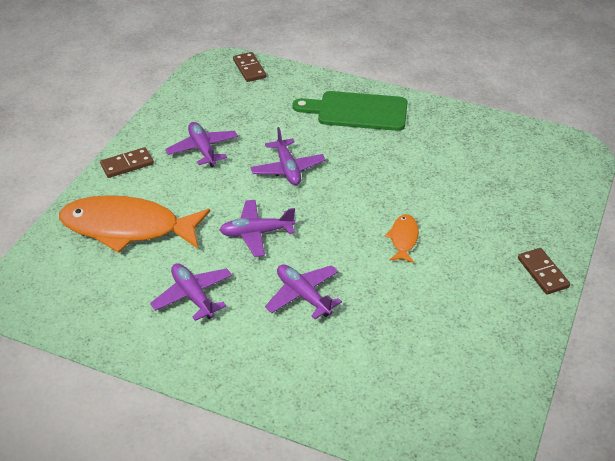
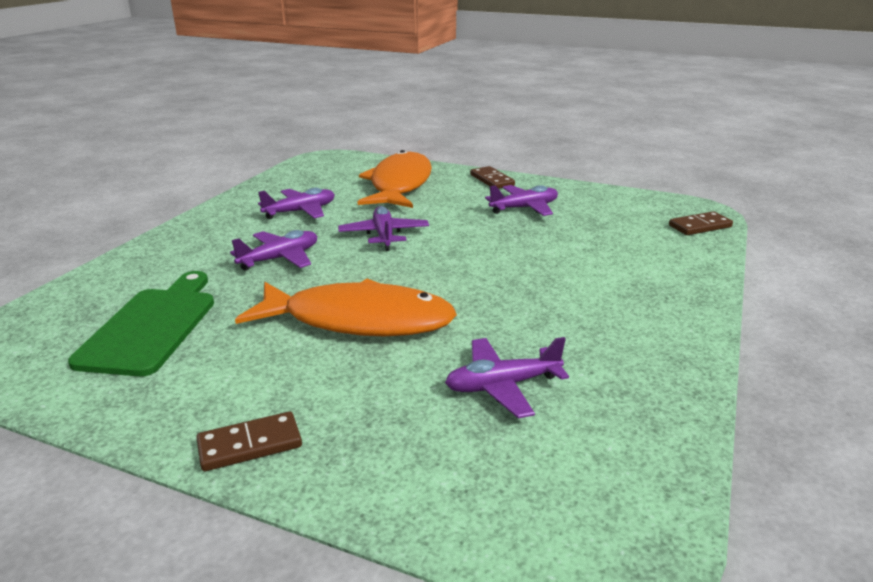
camera: 90 degrees right, 15 degrees down
(287, 169) = (498, 249): purple plane -> purple plane (502, 386)
(357, 111) = (642, 294): green cutting board -> green cutting board (151, 326)
(403, 239) = (359, 320): orange fish -> orange fish, size x2.26

